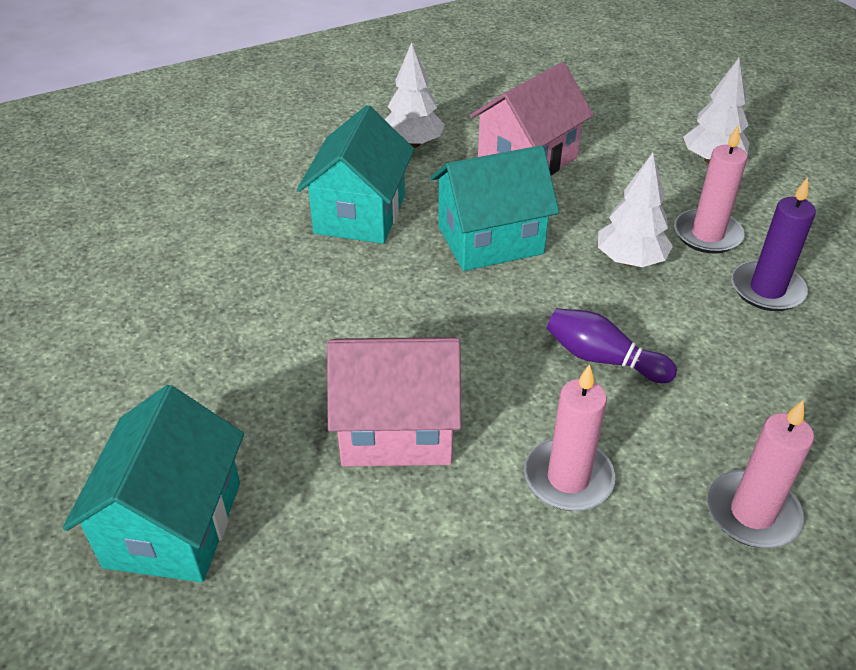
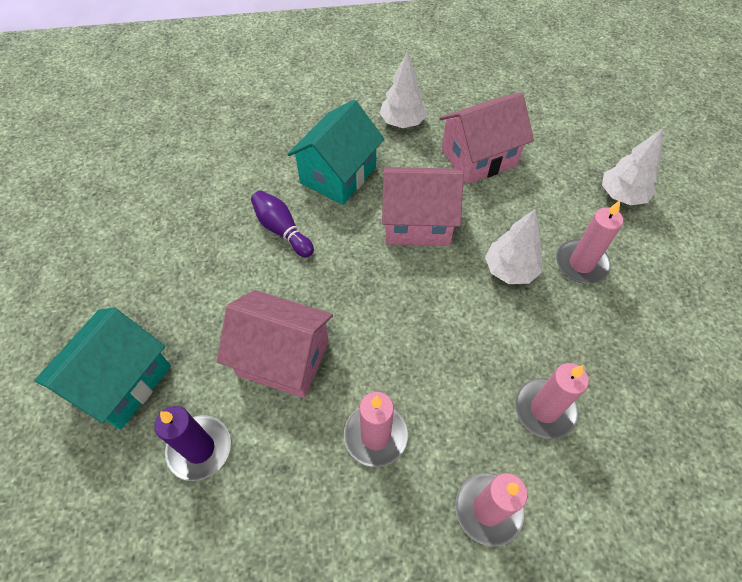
camera: 20 degrees right, 15 degrees up
(490, 240) = (417, 222): turquoise house -> pink house
(602, 359) = (447, 348): purple bowling pin -> purple bowling pin (282, 230)
(754, 389) = (544, 409): none -> pink candle
(767, 289) = (601, 327): purple candle -> purple candle (199, 449)

